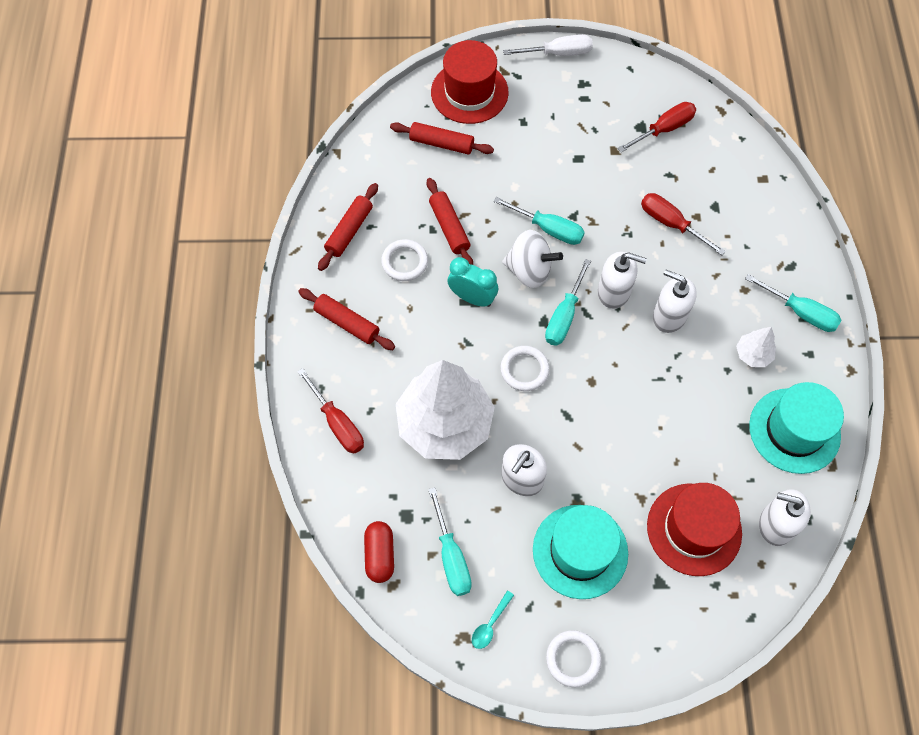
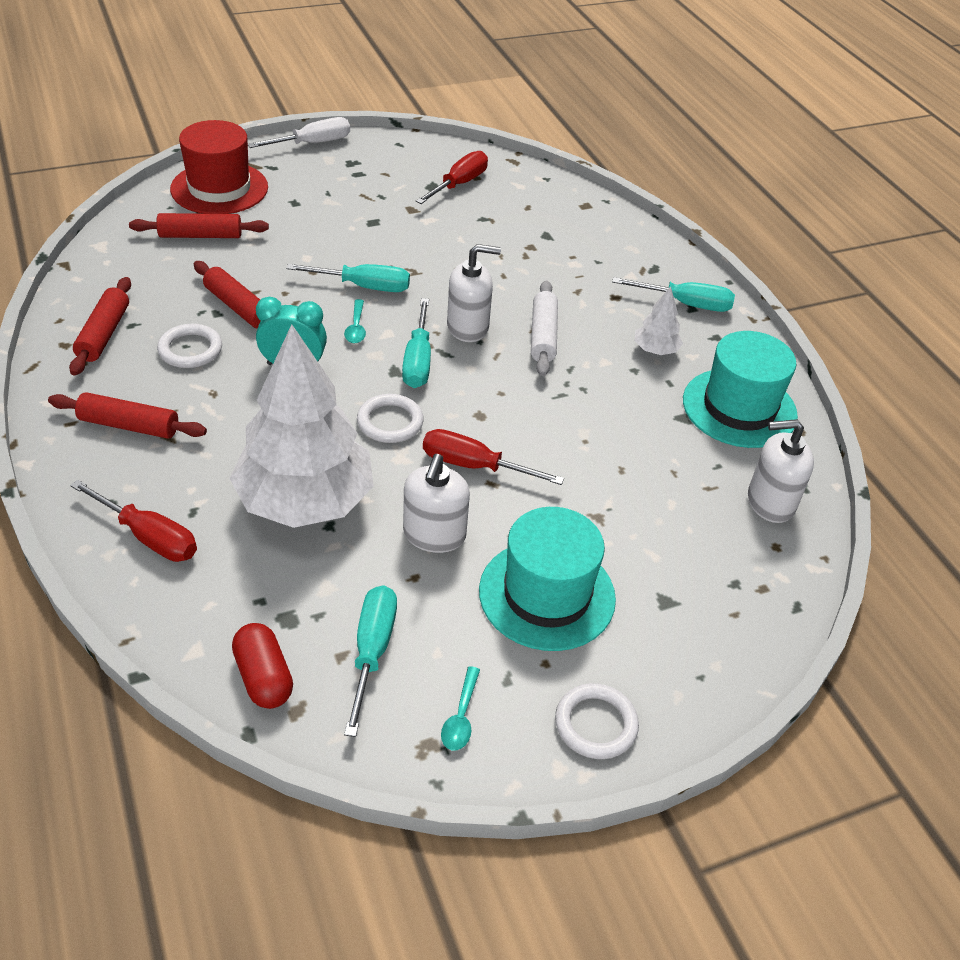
camera: 25 degrees left, 20 degrees down
(451, 557) = (372, 650): turquoise screwdriver -> turquoise screwdriver turned 135 degrees counterclockwise
(529, 270) = (356, 327): white spinning top -> turquoise spoon
(669, 316) = (543, 336): white soap dispenser -> white rolling pin
(670, 223) = (504, 257): red screwdriver -> red screwdriver (473, 465)
(694, 529) = (678, 532): red hat -> none

